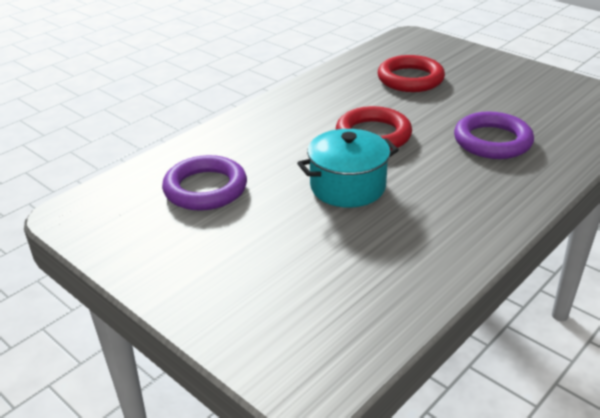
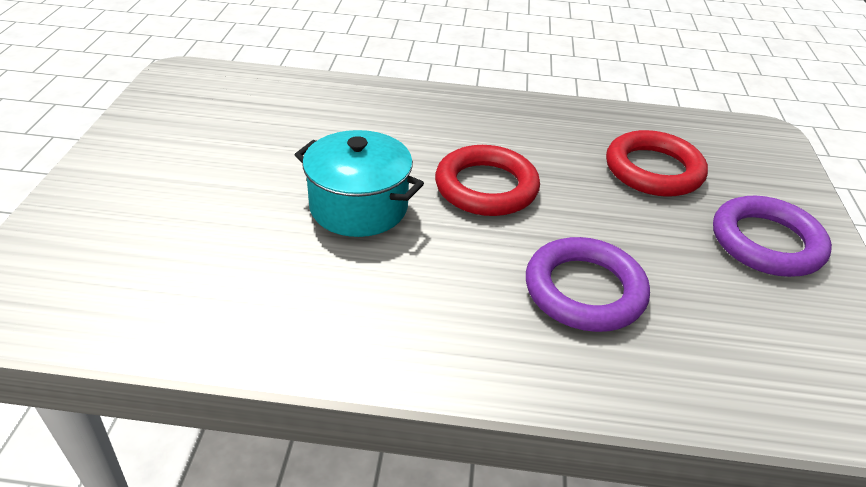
camera: 50 degrees right, 5 degrees up
(205, 188) = (275, 122): purple ring -> purple ring (766, 242)

